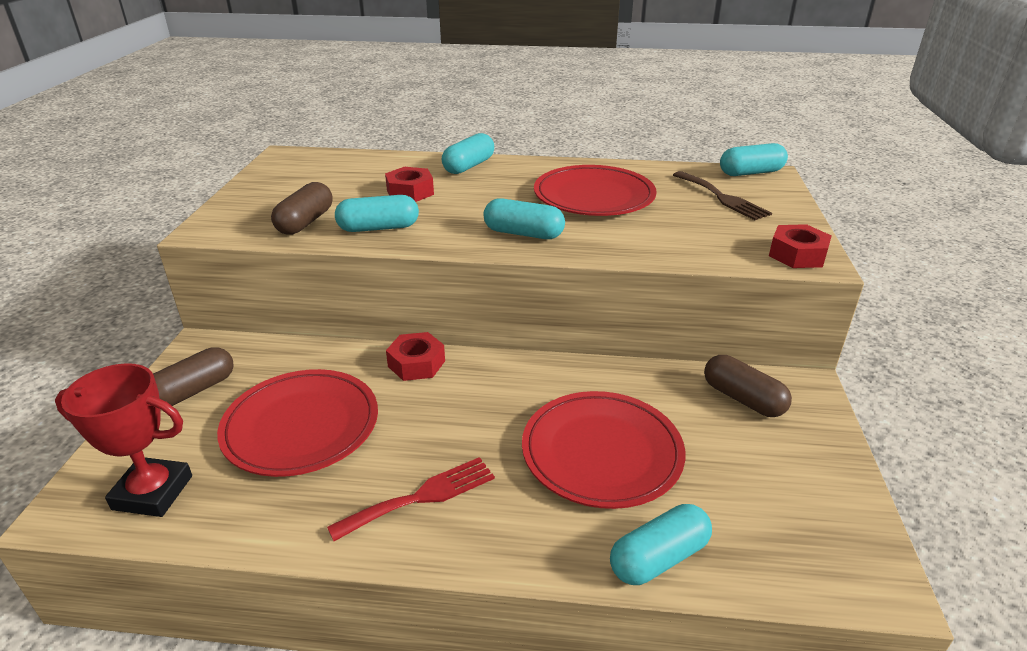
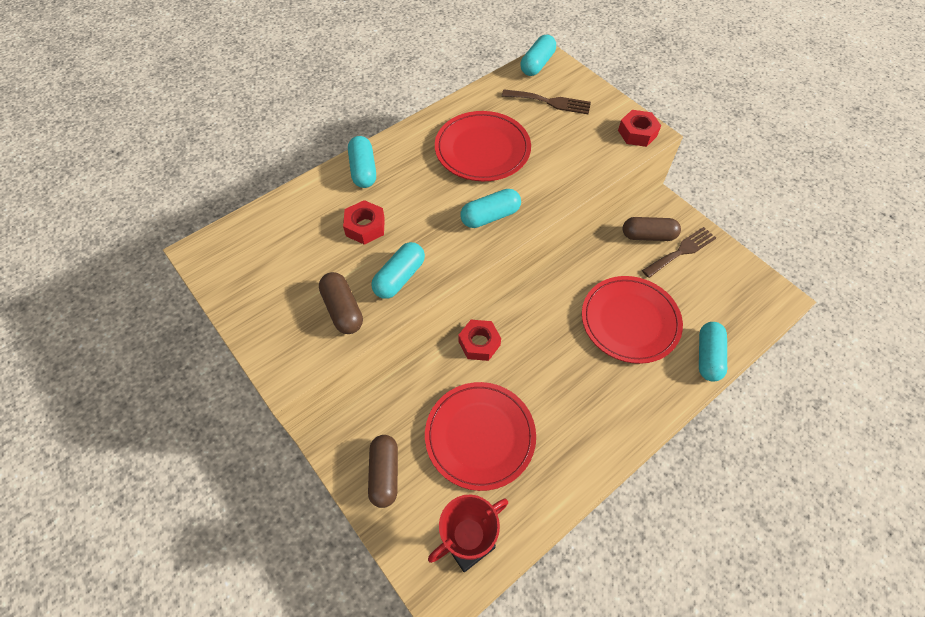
camera: 45 degrees left, 25 degrees up
(421, 497) = (590, 417): red fork -> none
(772, 438) = (681, 251): none -> brown fork

